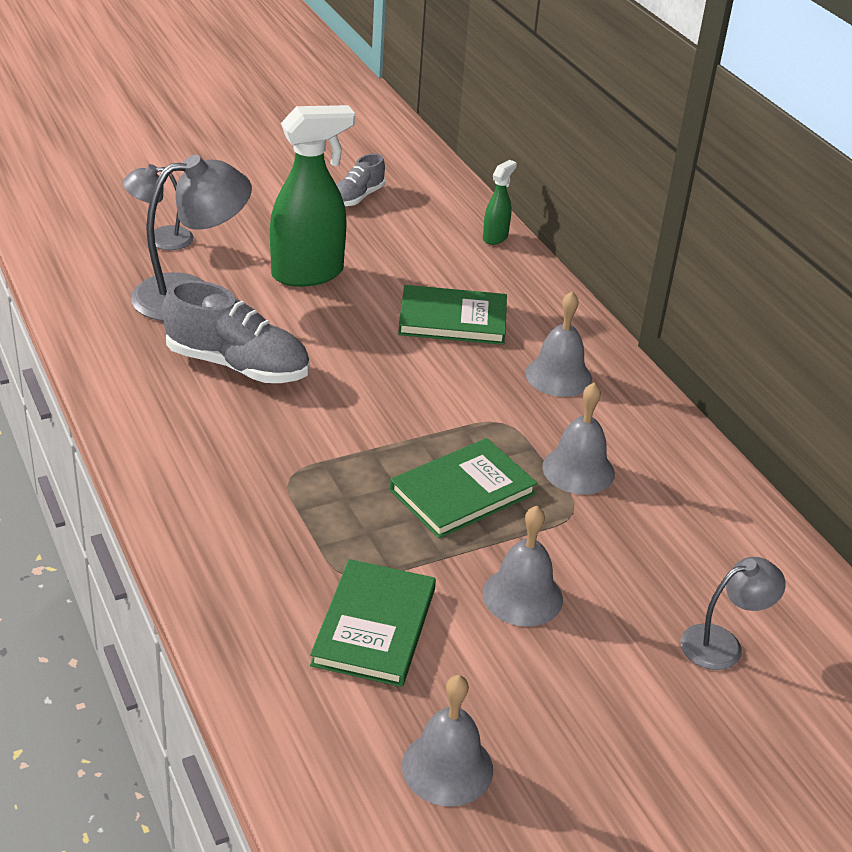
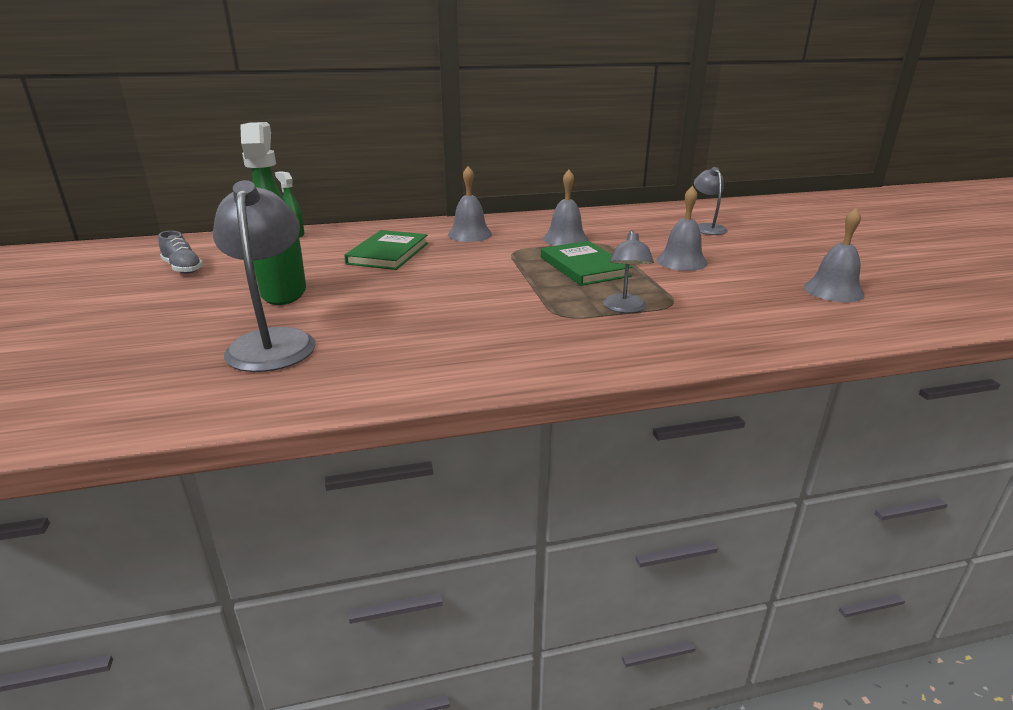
camera: 75 degrees left, 10 degrees down
(160, 239) = (147, 353): grey lamp -> grey lamp (625, 308)
(238, 365) = (403, 327): grey shoe -> none
(374, 626) = (721, 300): green book -> none

